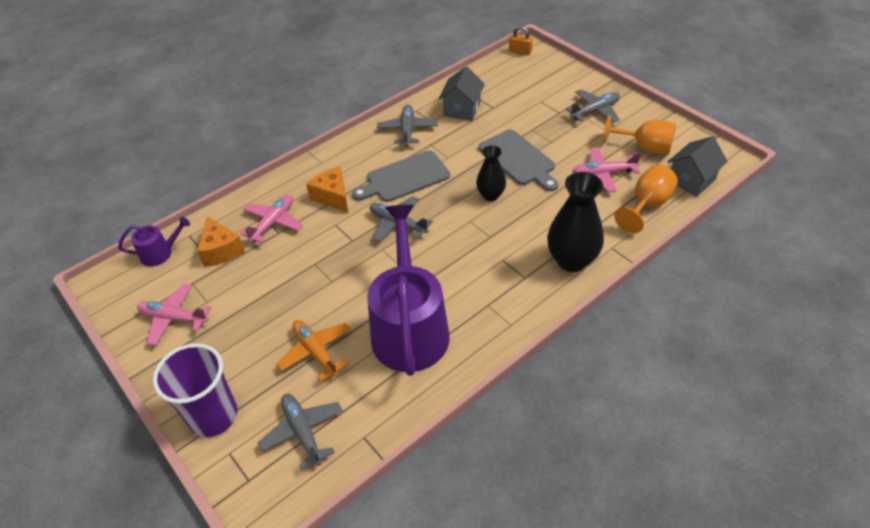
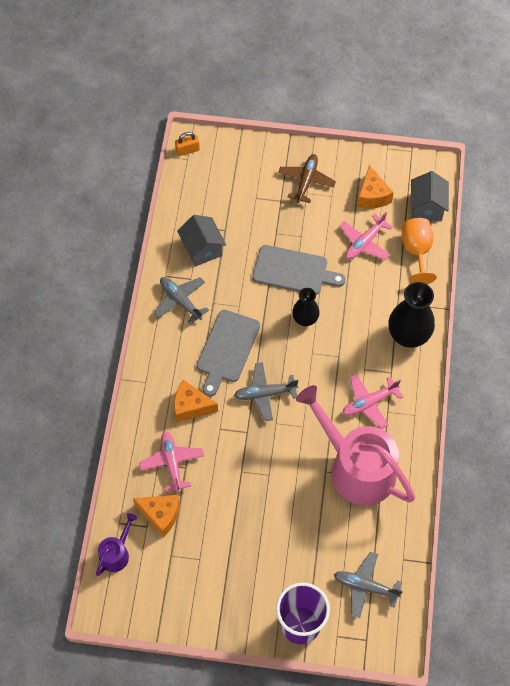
camera: 45 degrees left, 15 degrees up
(174, 318) = (192, 589): pink plane -> pink plane (369, 403)
(316, 352) = (316, 532): orange plane -> none
(409, 328) = (356, 468): purple watering can -> pink watering can
(595, 111) = (306, 181): grey plane -> brown plane
(645, 148) = (372, 196): orange goblet -> orange cheese

